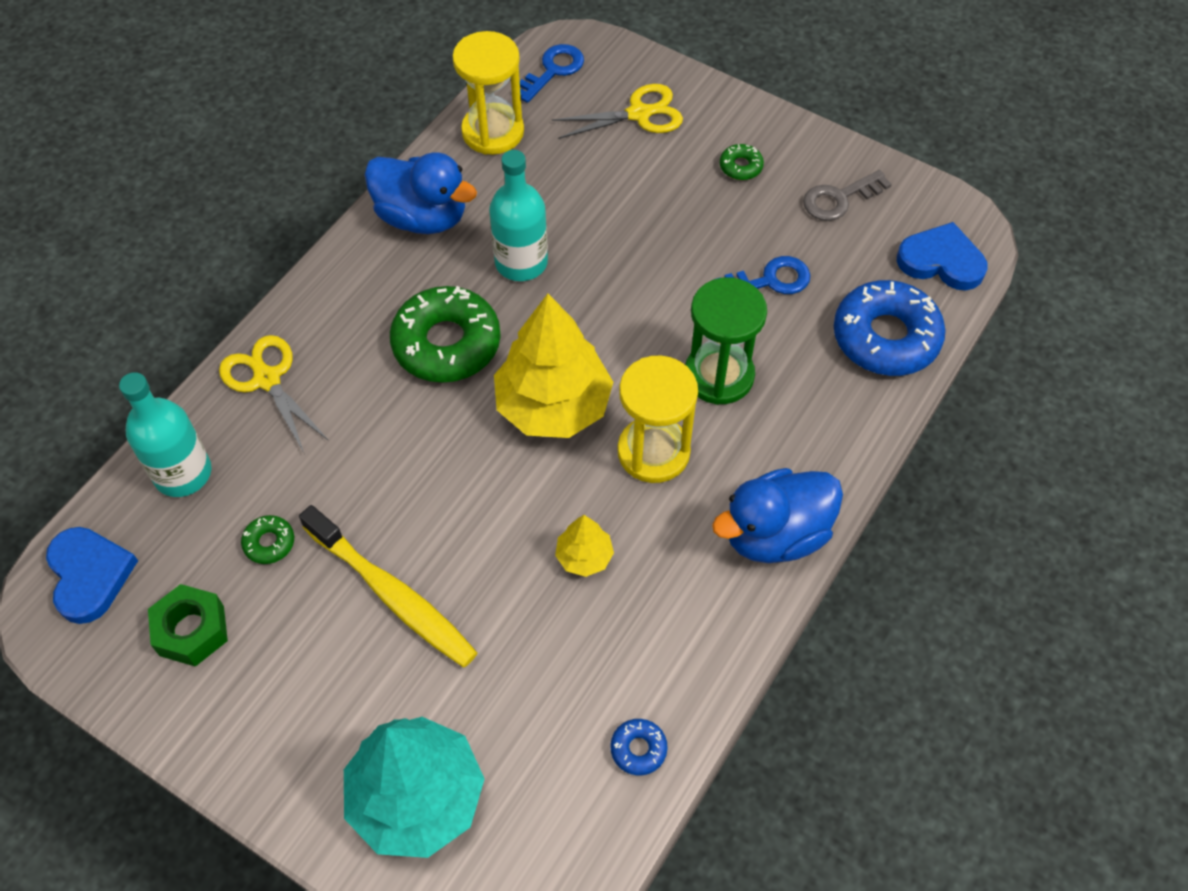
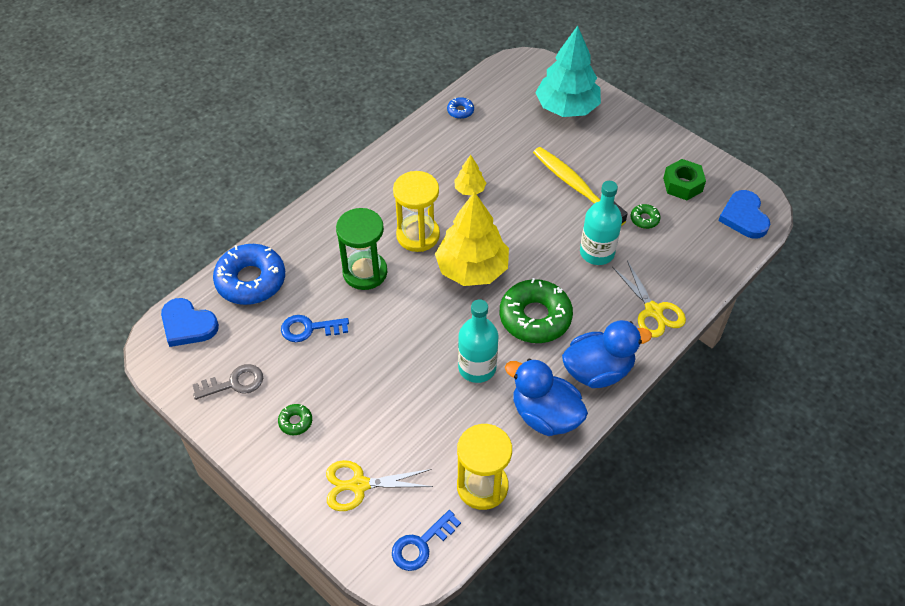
camera: 170 degrees left, 5 degrees down
(183, 473) = (700, 262): turquoise bottle -> turquoise bottle (597, 252)
(775, 534) = (363, 186): blue duck -> blue duck (598, 371)

